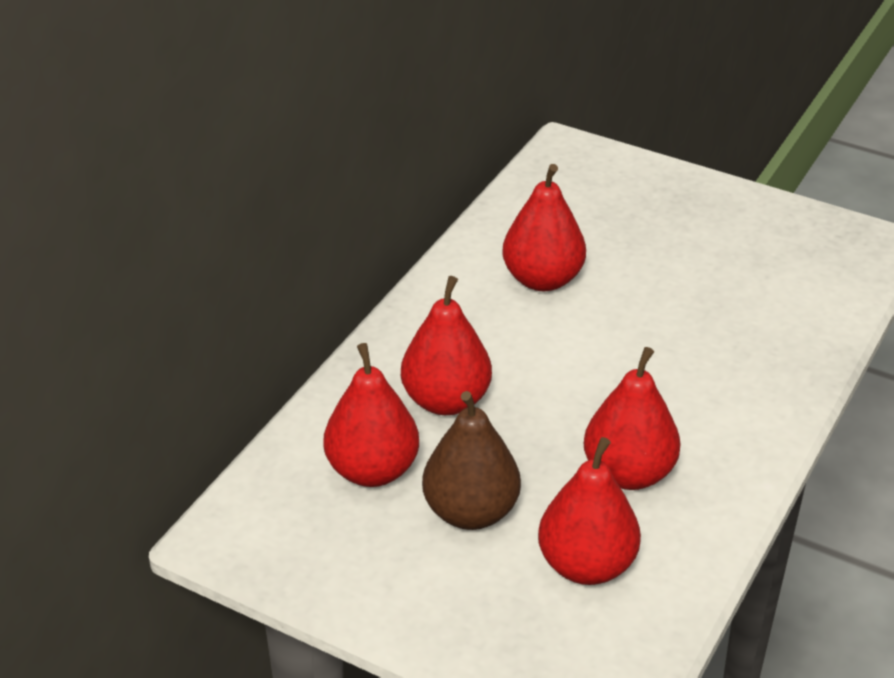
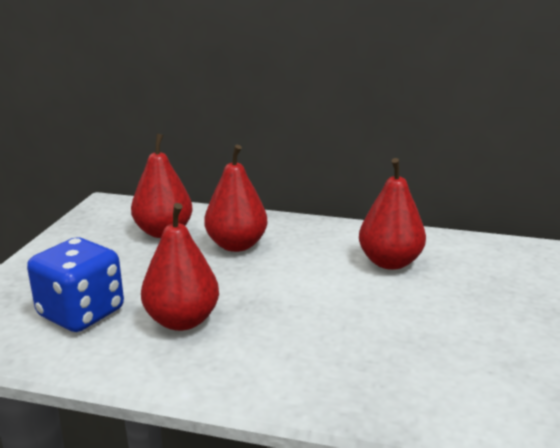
camera: 75 degrees right, 15 degrees down
(470, 512) = (131, 266): brown pear -> none
(586, 565) = (81, 313): red pear -> blue dice

